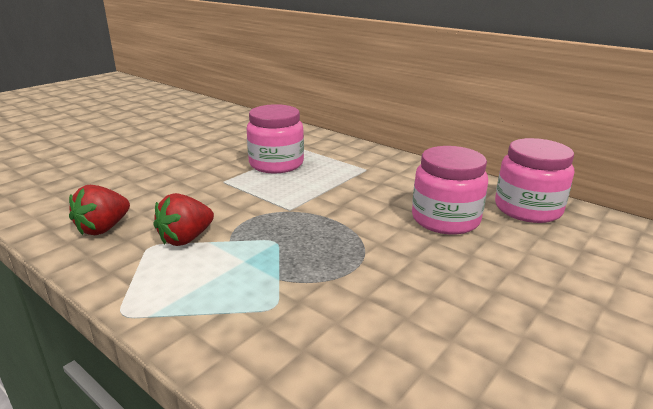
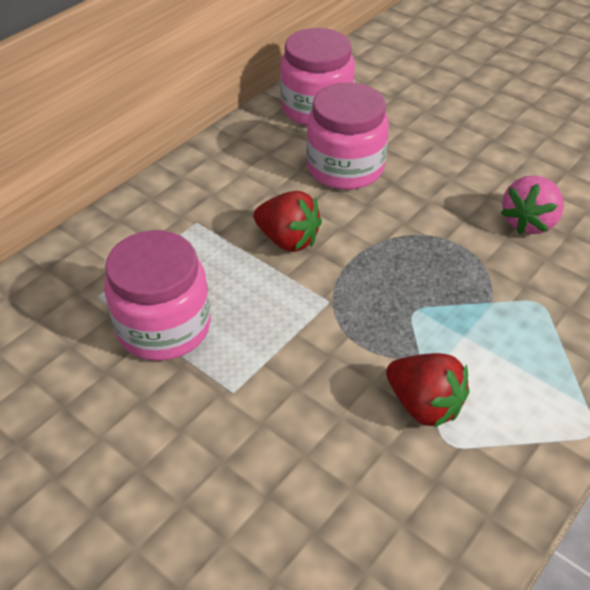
camera: 90 degrees left, 20 degrees up
(103, 228) = (410, 524): red strawberry -> red strawberry (288, 240)
(391, 315) = (528, 222): none -> pink strawberry

